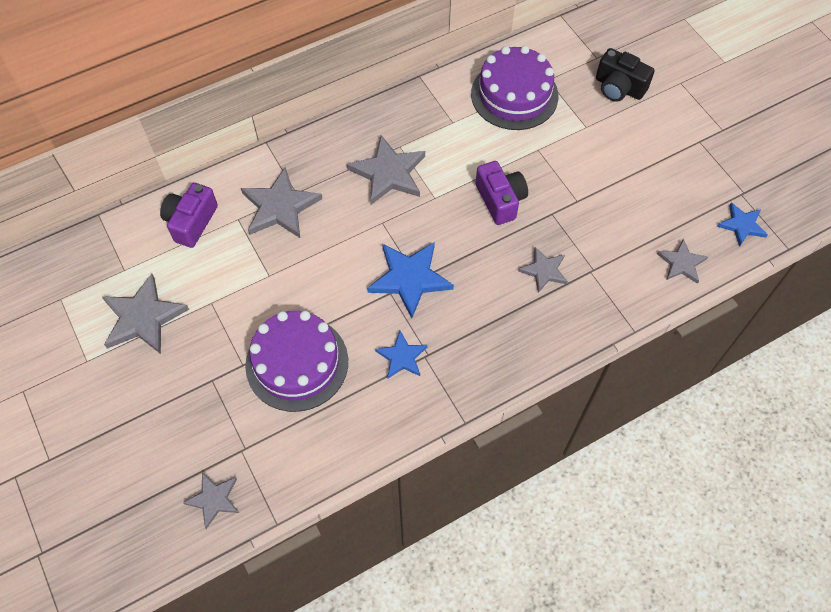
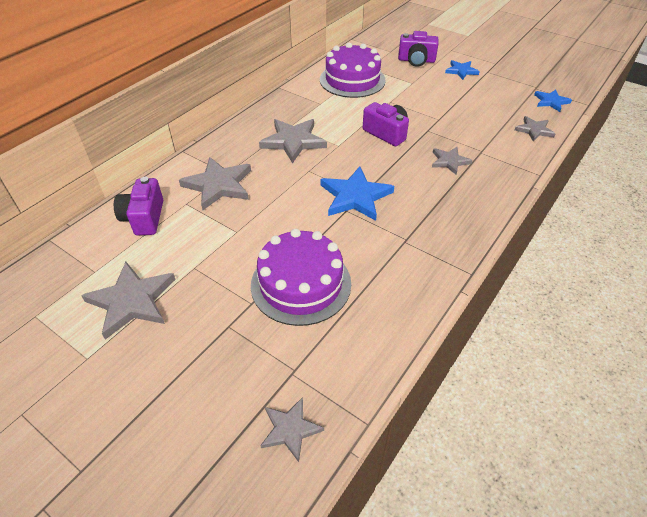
camera: 25 degrees left, 15 degrees down
(402, 357) = (387, 248): blue star -> blue star (461, 71)
(619, 87) = (416, 60): black camera -> purple camera

